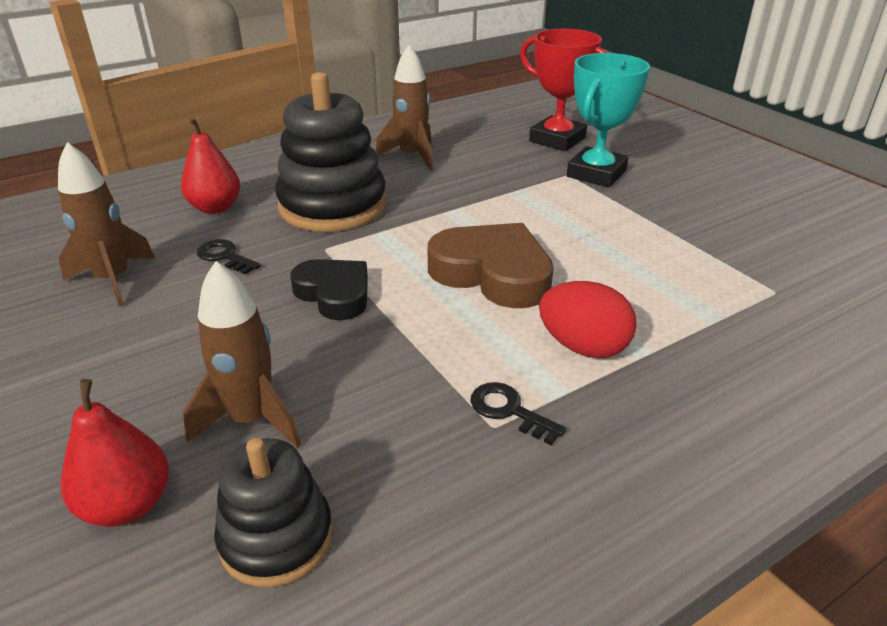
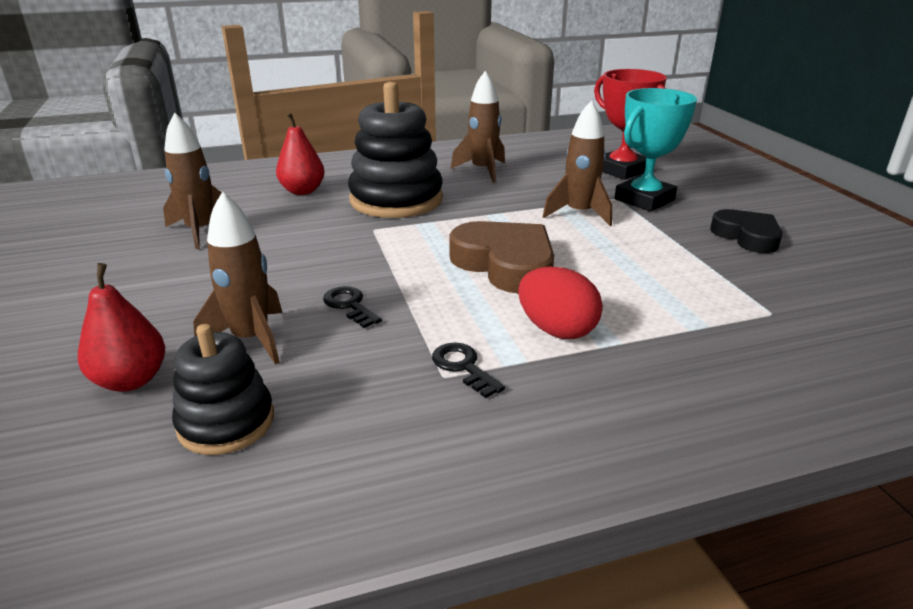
camera: 15 degrees right, 5 degrees down
(225, 256) = (291, 225): black key -> black key (349, 305)
(334, 294) = (363, 262): black heart -> black heart (747, 236)
(539, 199) = (579, 214): none -> brown rocket

